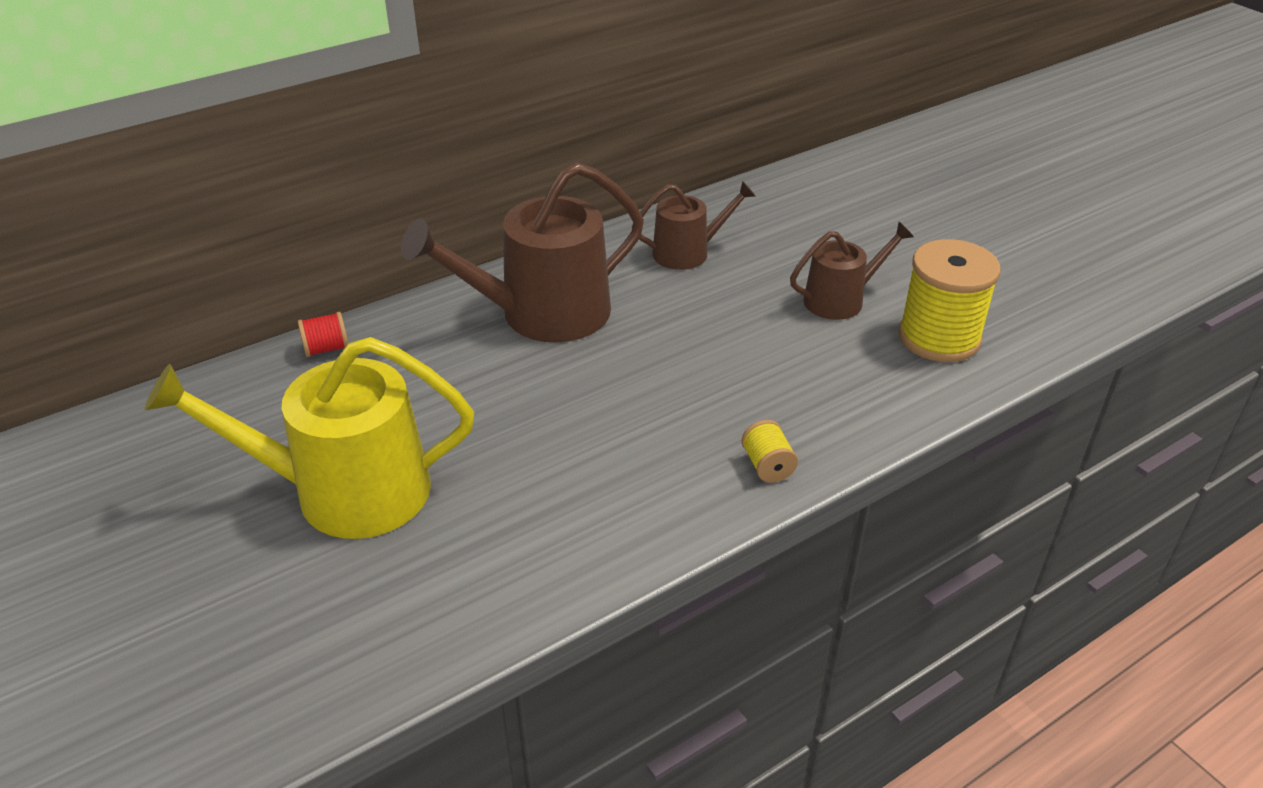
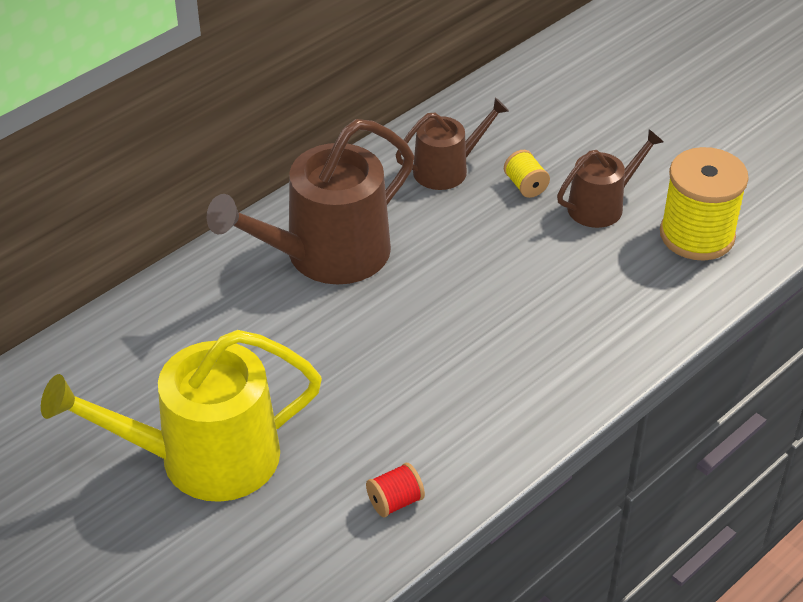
camera: 10 degrees left, 5 degrees up
(326, 349) = (132, 317): red spool -> red spool (395, 502)
(767, 466) = (569, 383): yellow spool -> yellow spool (525, 185)

